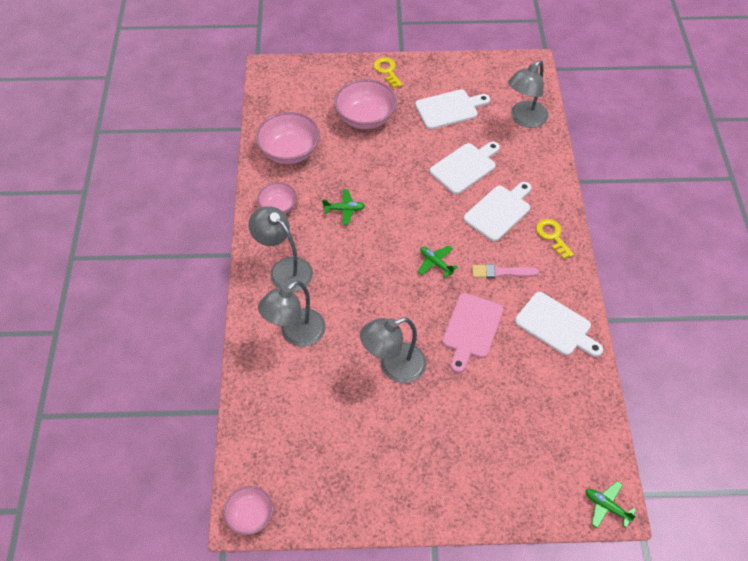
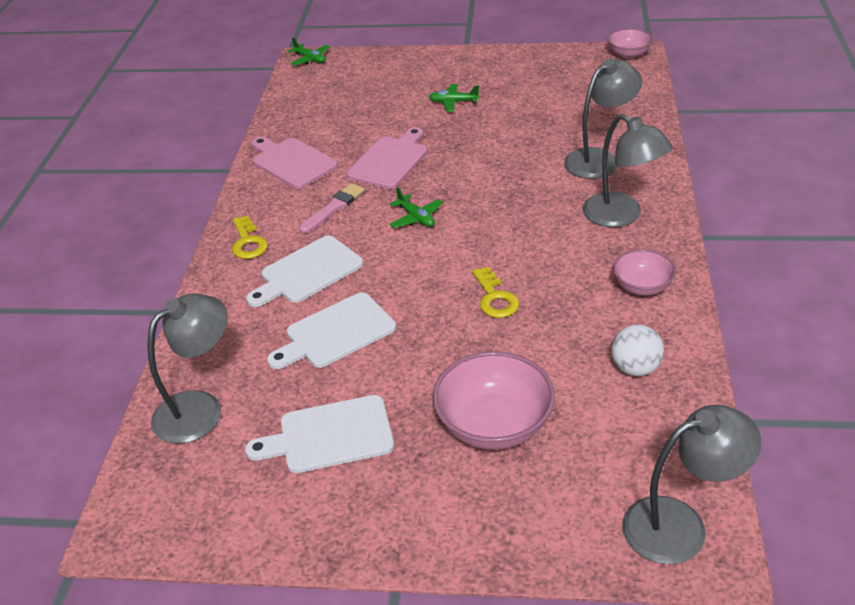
camera: 170 degrees left, 15 degrees down
(289, 152) = (635, 368): pink bowl -> white ball
(344, 209) = (538, 280): green plane -> green plane (453, 102)
(387, 71) = (437, 531): yellow key -> yellow key (495, 298)
(394, 367) = (485, 135): grey lamp -> grey lamp (680, 525)
(501, 272) = (334, 208): pink brush -> pink brush turned 60 degrees counterclockwise
(556, 326) = (291, 162): white cutting board -> pink cutting board

